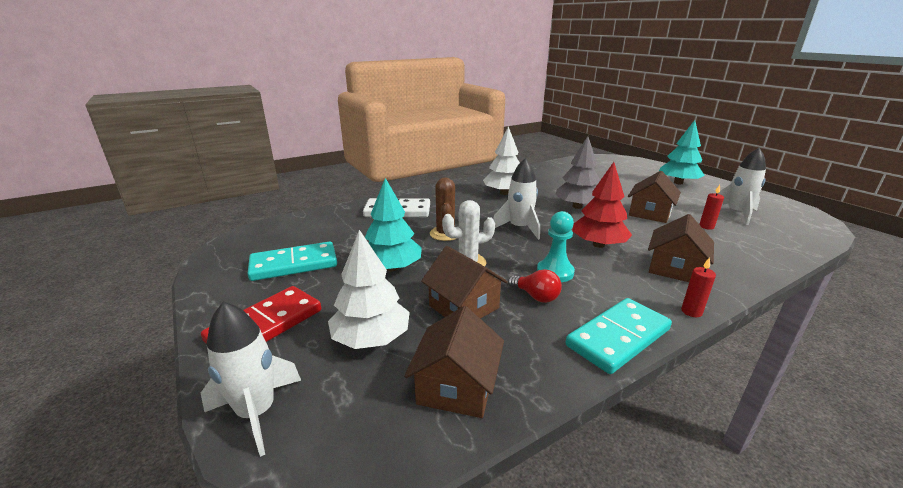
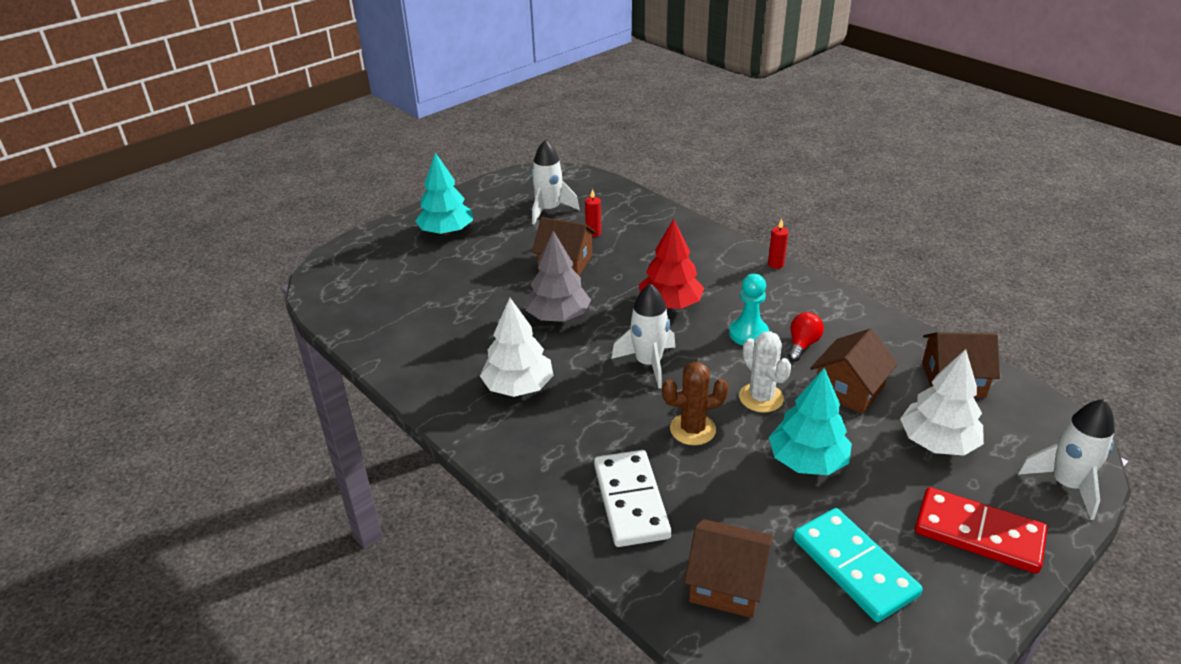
camera: 100 degrees left, 10 degrees up
(618, 338) = (836, 302): turquoise domino -> none
(674, 268) = (703, 263): brown house -> brown house (727, 583)

